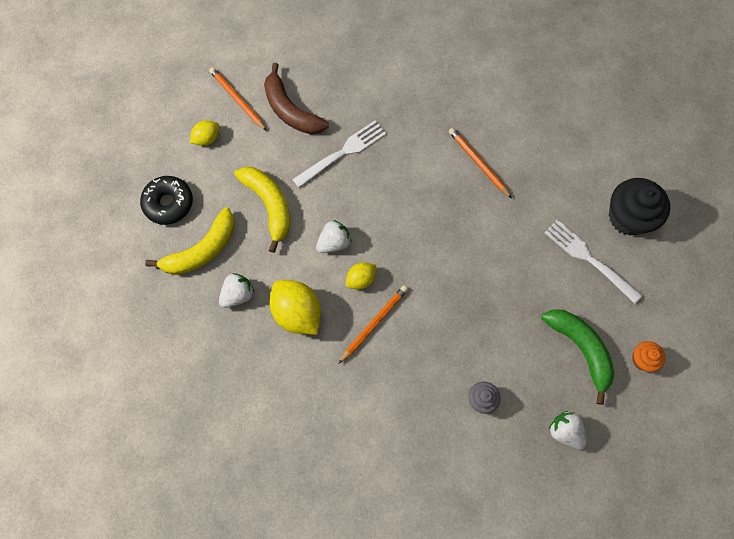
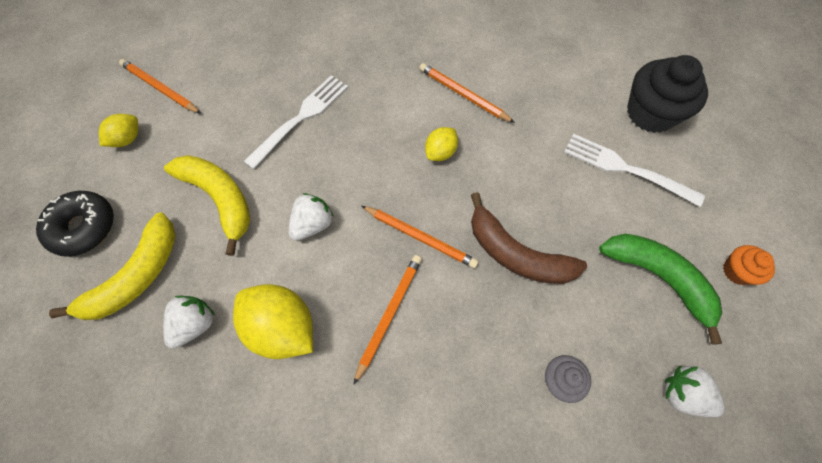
camera: 15 degrees left, 5 degrees down
(291, 110) = (228, 86): brown banana -> brown banana (516, 253)
(361, 279) = (358, 261): yellow lemon -> yellow lemon (440, 152)
(411, 273) = (420, 237): none -> orange pencil

